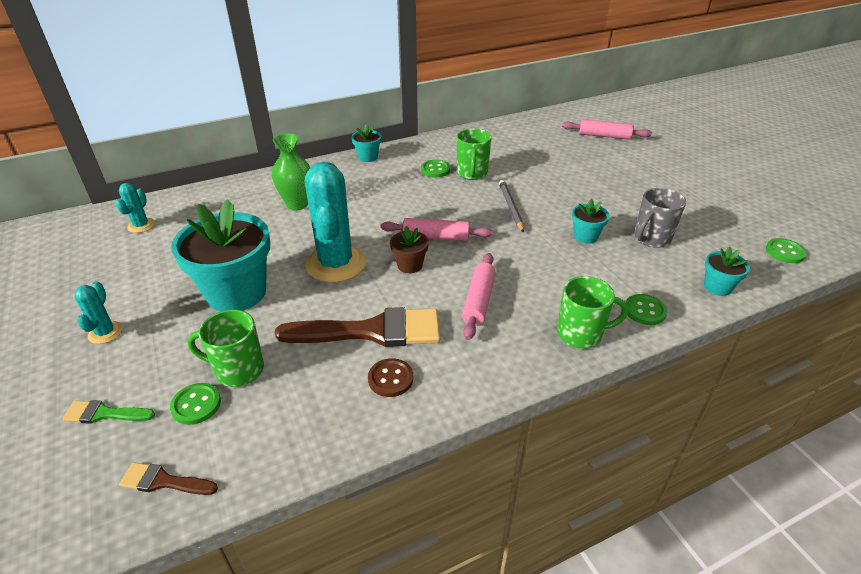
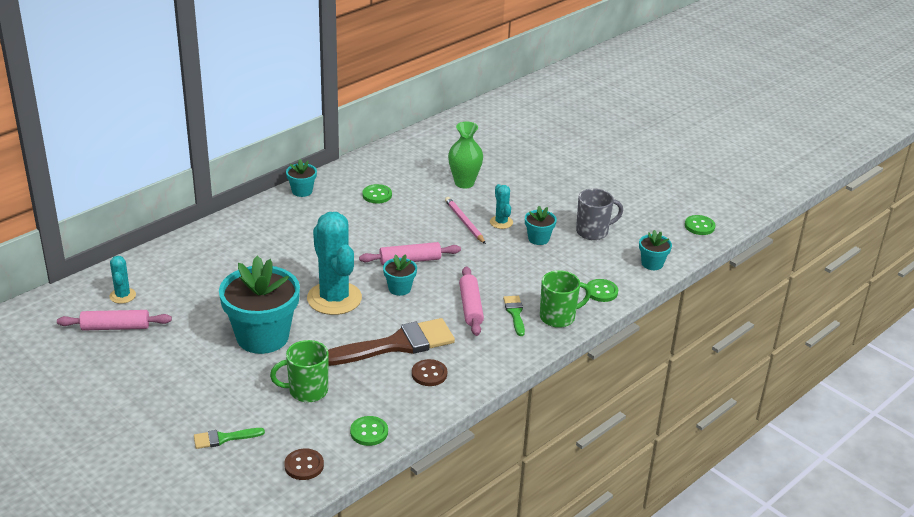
camera: 20 degrees left, 5 degrees down
(105, 332) = (172, 387): turquoise cactus -> turquoise cactus (501, 222)
(164, 481) = (304, 465): brown brush -> brown button
(196, 405) = (291, 419): green button -> green button (369, 432)
(297, 204) = (262, 251): green vase -> green vase (464, 183)
(409, 265) = (399, 288): brown flower pot -> turquoise flower pot
(472, 173) = (414, 193): green mug -> none
(511, 207) = (464, 222): grey pencil -> pink pencil
(528, 319) = (515, 313): none -> green brush
(604, 136) = (525, 134): pink rolling pin -> pink rolling pin (115, 327)
(651, 238) = (593, 232): grey mug -> grey mug turned 135 degrees counterclockwise

